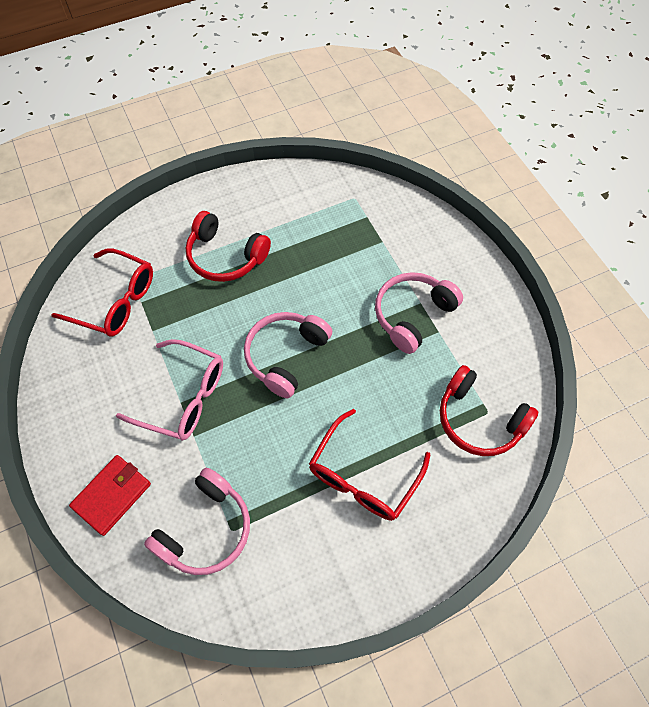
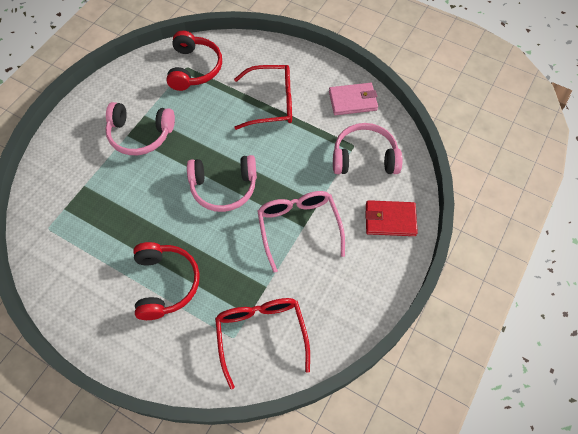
camera: 125 degrees left, 0 degrees up
(296, 582) = (353, 101): none -> pink wallet

